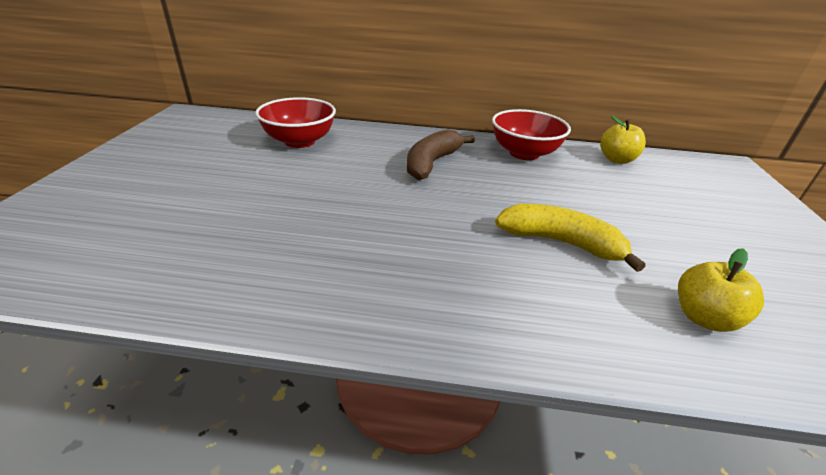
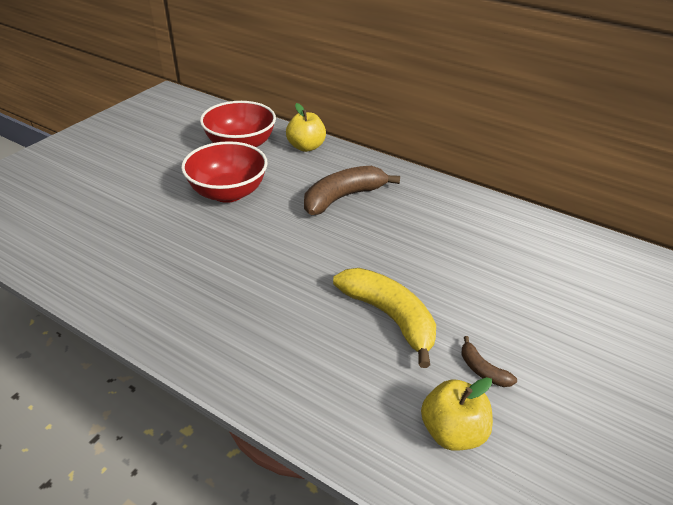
camera: 25 degrees right, 5 degrees up
(524, 153) = (452, 207): red bowl -> red bowl (228, 192)
(616, 160) = (556, 240): yellow apple -> yellow apple (306, 147)
(670, 261) = (482, 370): none -> brown banana

